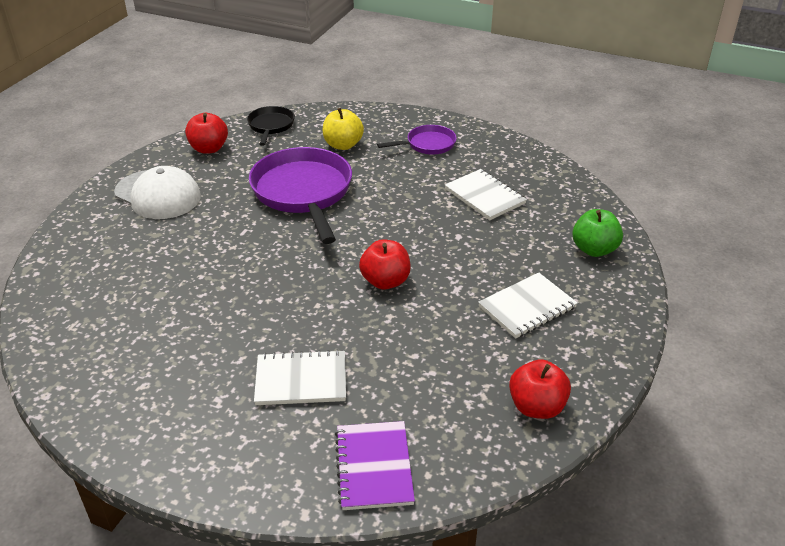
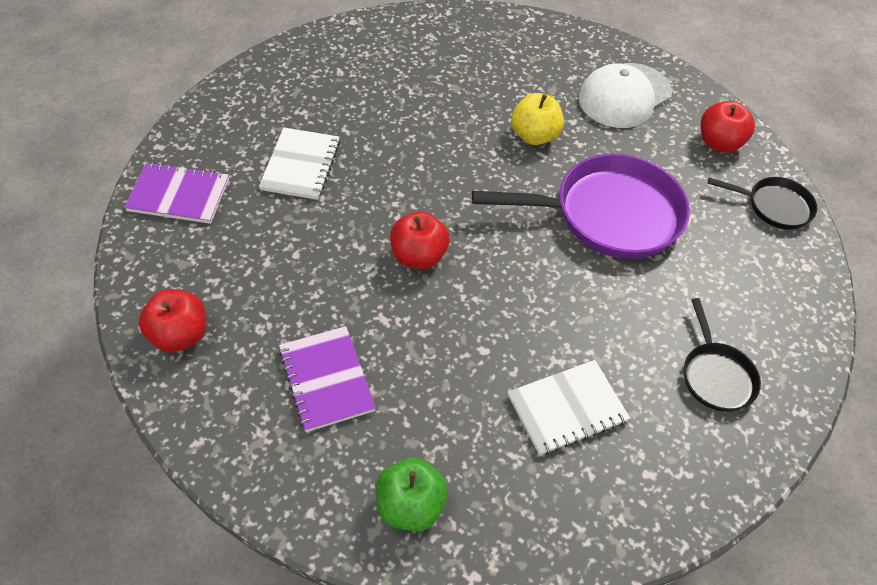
camera: 100 degrees right, 15 degrees up
(343, 145) = (720, 274): yellow apple -> yellow apple (534, 136)
(428, 144) = (716, 376): purple pan -> black pan
(527, 307) = (326, 380): white notebook -> purple notebook

